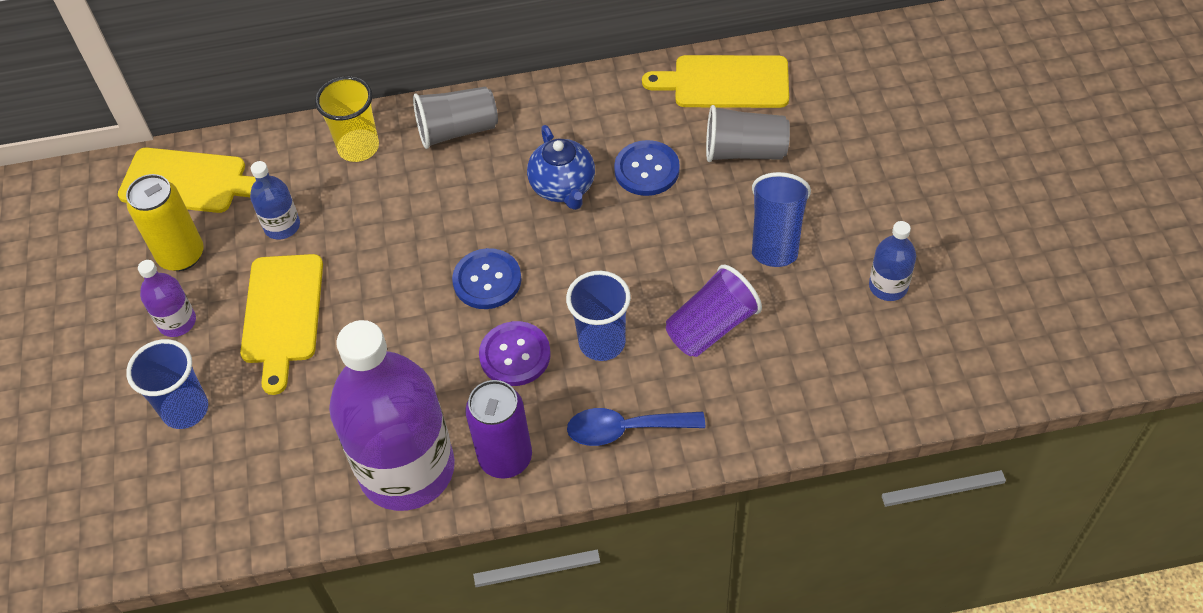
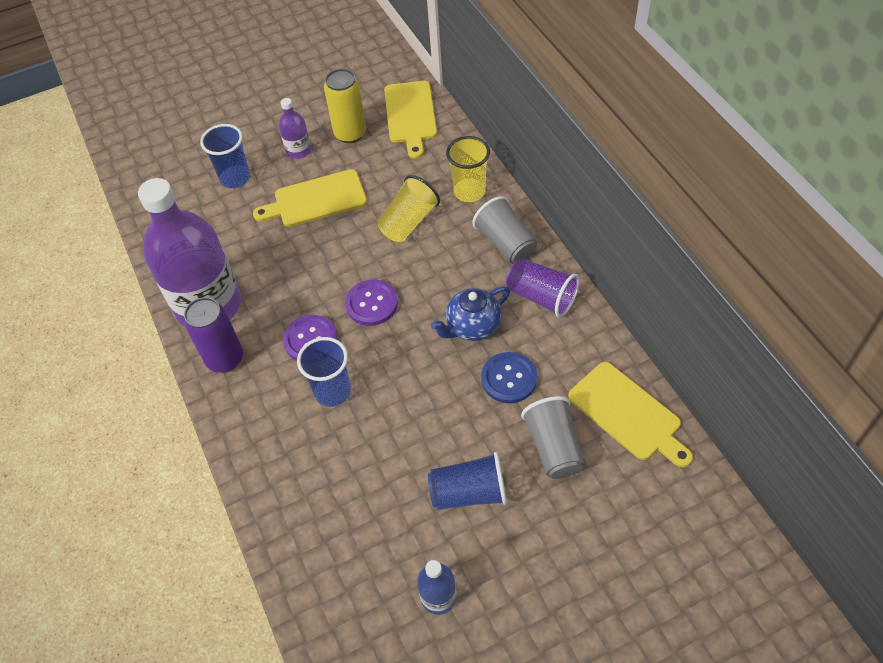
camera: 75 degrees right, 0 degrees up
(282, 226) = (388, 174): blue bottle -> none
(375, 218) = (408, 222): none -> yellow cup
(487, 280) = (371, 304): blue button -> purple button
(625, 429) = (259, 427): blue spoon -> none
(711, 327) = (363, 464): purple cup -> purple cup (541, 297)
(725, 82) = (628, 414): yellow cutting board -> yellow cutting board turned 150 degrees clockwise

